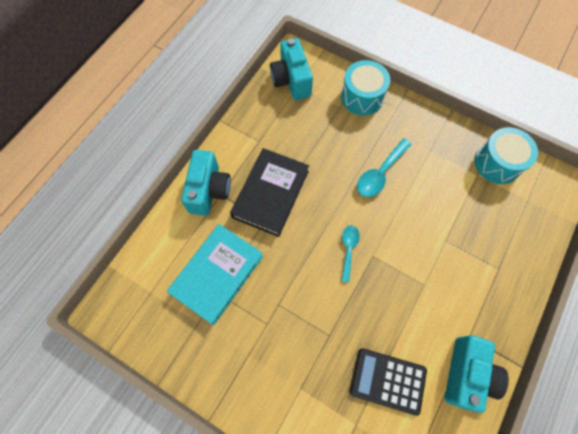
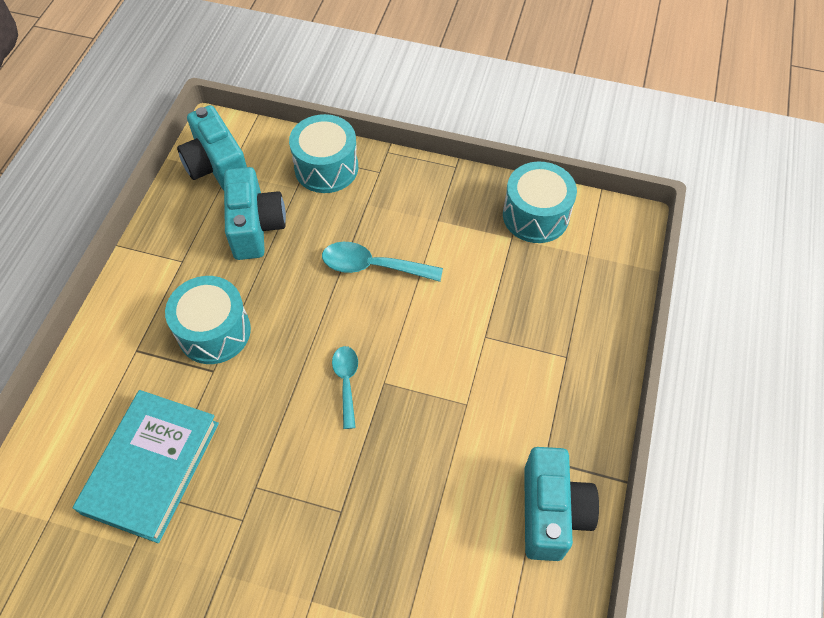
camera: 15 degrees left, 10 degrees down
(209, 190) = (117, 348): turquoise camera -> turquoise camera (255, 227)
(270, 194) = (214, 331): black book -> turquoise drum
(380, 173) = (372, 266): turquoise spoon -> turquoise spoon turned 75 degrees clockwise
(387, 381) = (439, 553): black calculator -> none

